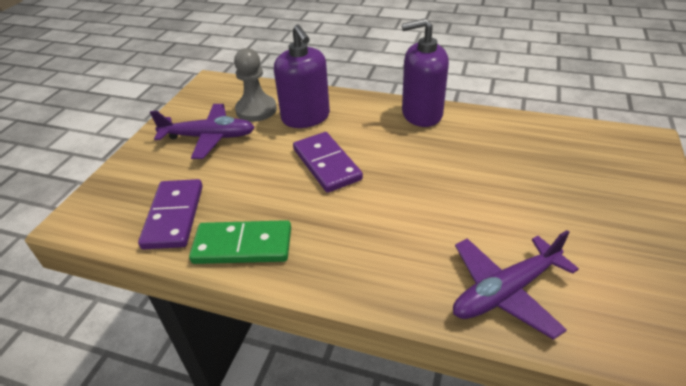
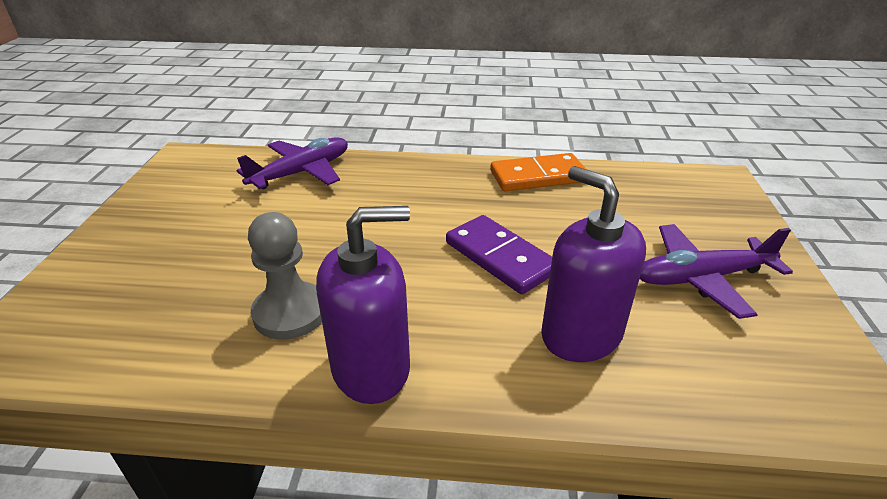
camera: 165 degrees right, 5 degrees down
(174, 216) = (628, 189): purple domino -> none
(242, 246) = (538, 176): green domino -> orange domino
(256, 110) = (684, 342): grey pawn -> grey pawn (290, 313)

